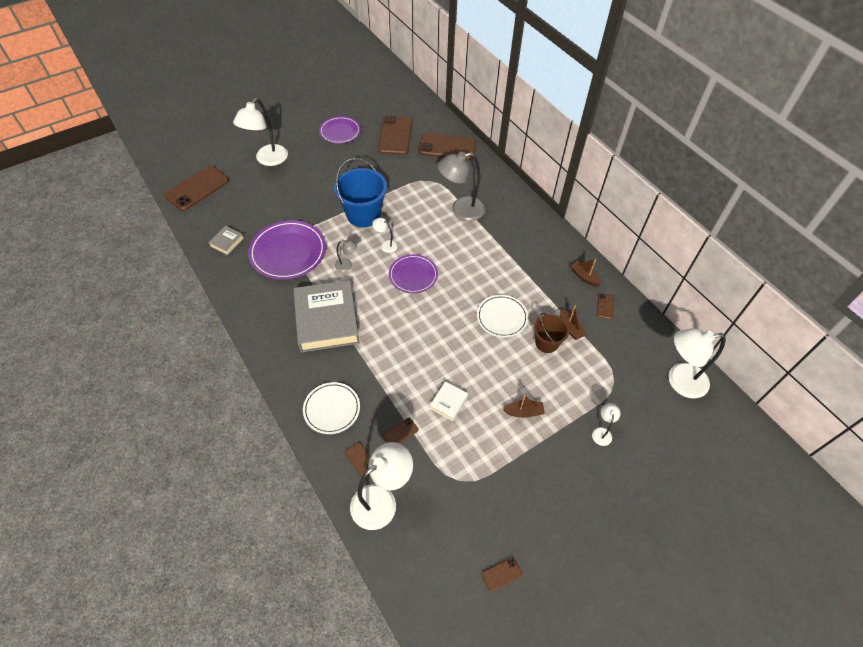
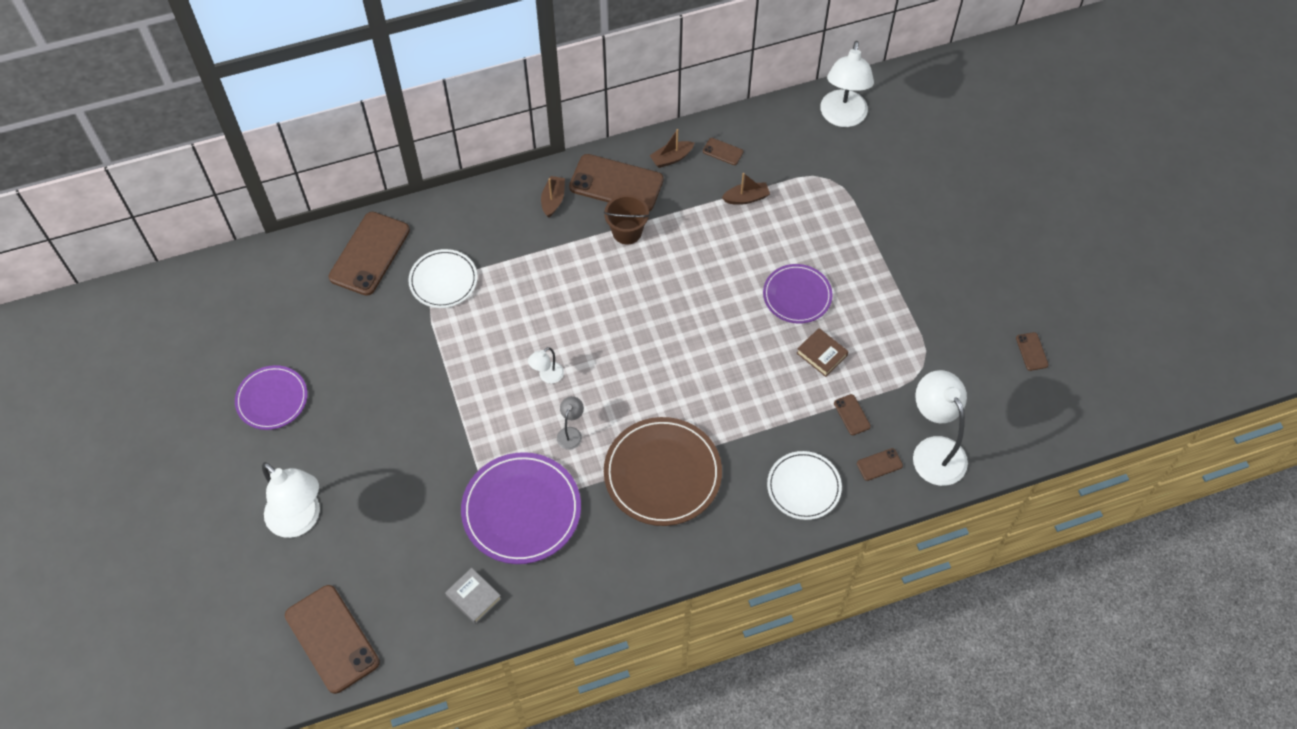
camera: 75 degrees left, 5 degrees up
(327, 320) = (662, 473): grey book -> brown plate
(363, 215) = (477, 395): blue bucket -> none
(395, 135) = (314, 319): brown phone -> brown phone (616, 183)
(413, 275) = (613, 352): purple plate -> purple plate (797, 295)
(448, 402) = (821, 354): white book -> brown book
(461, 210) = (510, 267): grey lamp -> none
(502, 317) = (711, 266): white plate -> white plate (443, 280)
(524, 412) = (850, 279): brown boat -> brown boat (553, 200)
(546, 343) = (761, 229): brown bucket -> brown bucket (627, 232)
(602, 432) = (890, 211): white lamp -> none

